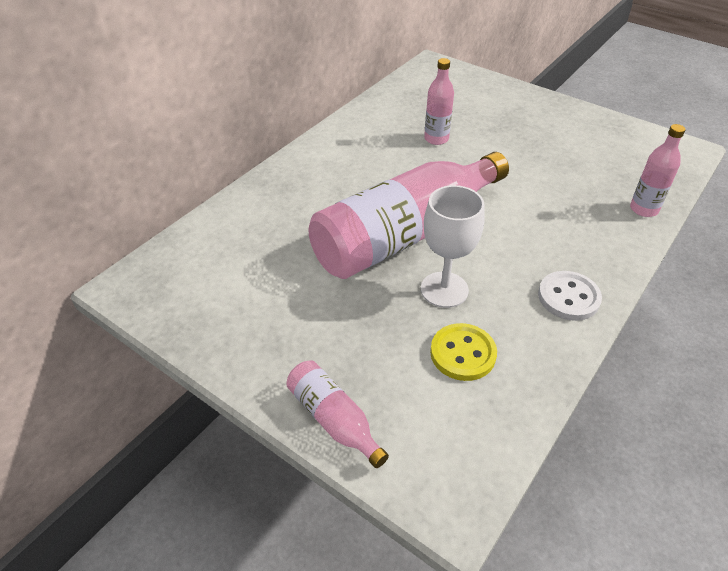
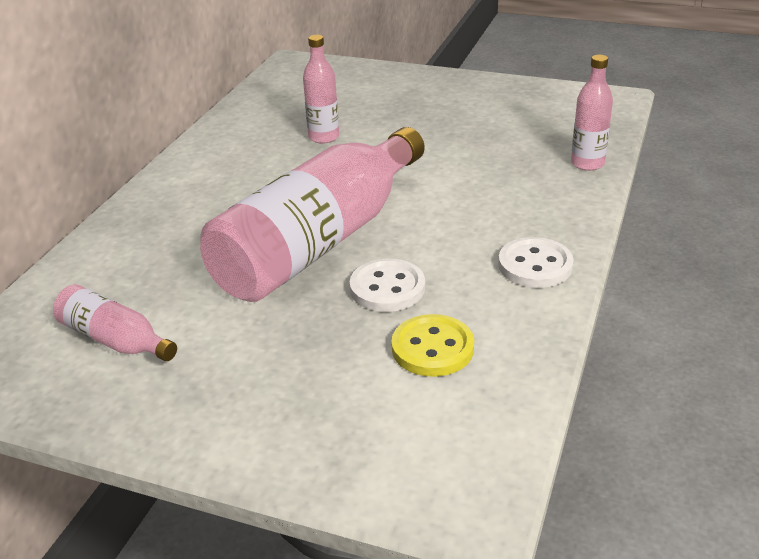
camera: 15 degrees left, 10 degrees down
(334, 419) = (297, 454): pink bottle -> pink bottle (115, 340)
(444, 289) = (387, 288): white goblet -> white button

